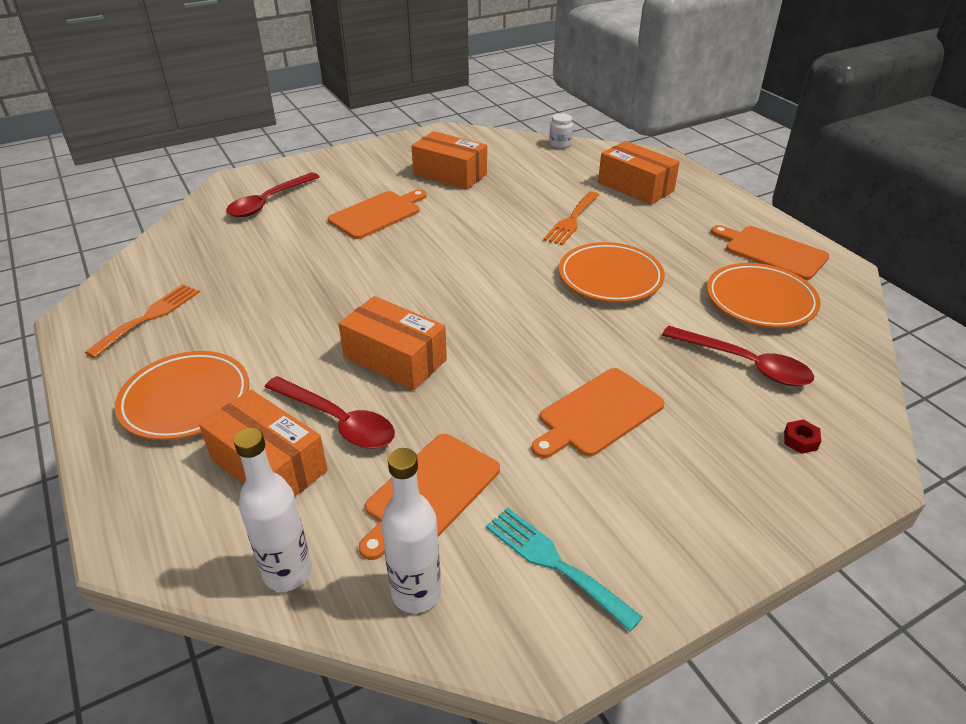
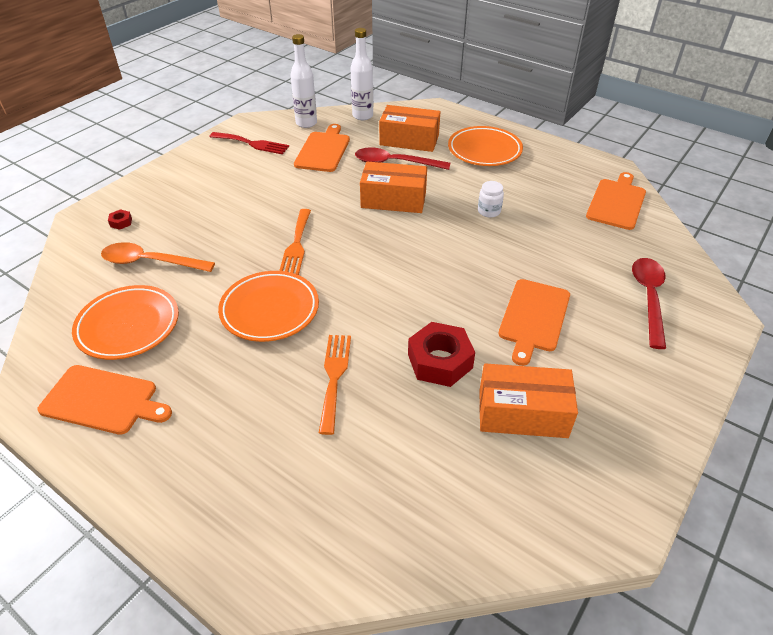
camera: 155 degrees right, 5 degrees up
(149, 317) = (572, 180): orange fork -> orange fork (296, 245)
(481, 209) = (440, 361): none -> red nut
(554, 563) = (252, 144): turquoise fork -> red fork
(560, 144) = (428, 563): white jar -> white jar (489, 211)
(598, 414) = (249, 204): orange cutting board -> orange cutting board (616, 202)
(635, 187) = (277, 476): orange box -> none
(744, 364) = (150, 262): red spoon -> orange spoon

